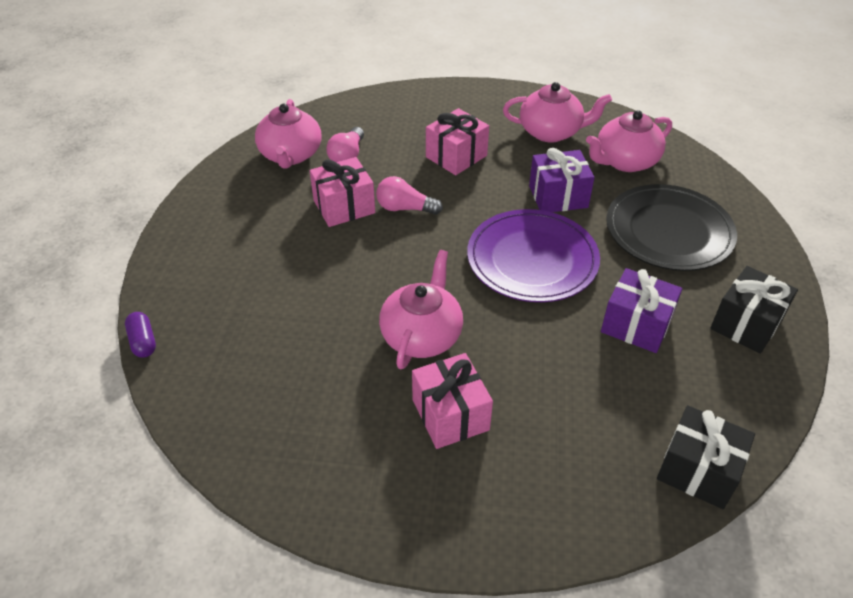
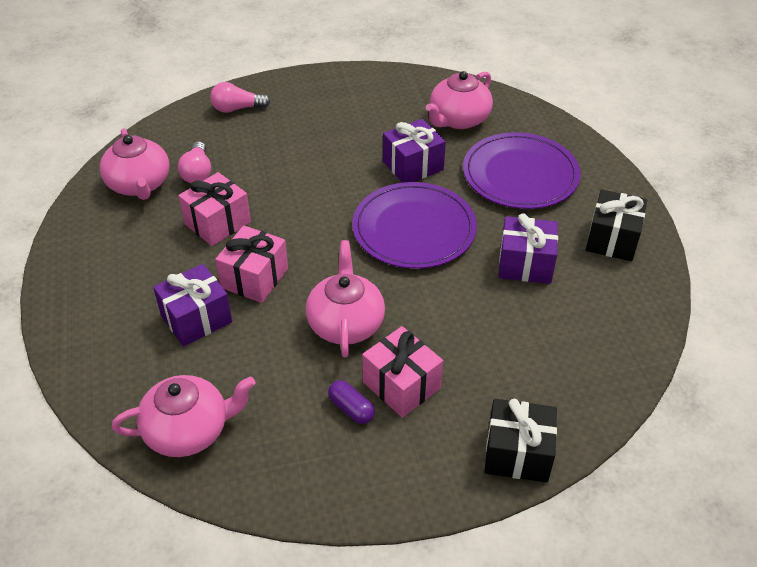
camera: 20 degrees left, 0 degrees up
(143, 341) = (79, 403): purple capsule -> purple capsule (351, 408)
(283, 292) = (196, 319): none -> purple gift
(405, 208) = (277, 210): pink light bulb -> pink light bulb (237, 108)
(456, 156) = (303, 149): pink gift -> pink gift (254, 278)
(551, 132) = (381, 106): pink teapot -> pink teapot (189, 430)
(669, 231) = (520, 174): black plate -> purple plate
(698, 470) = (619, 370): black gift -> black gift (517, 453)

